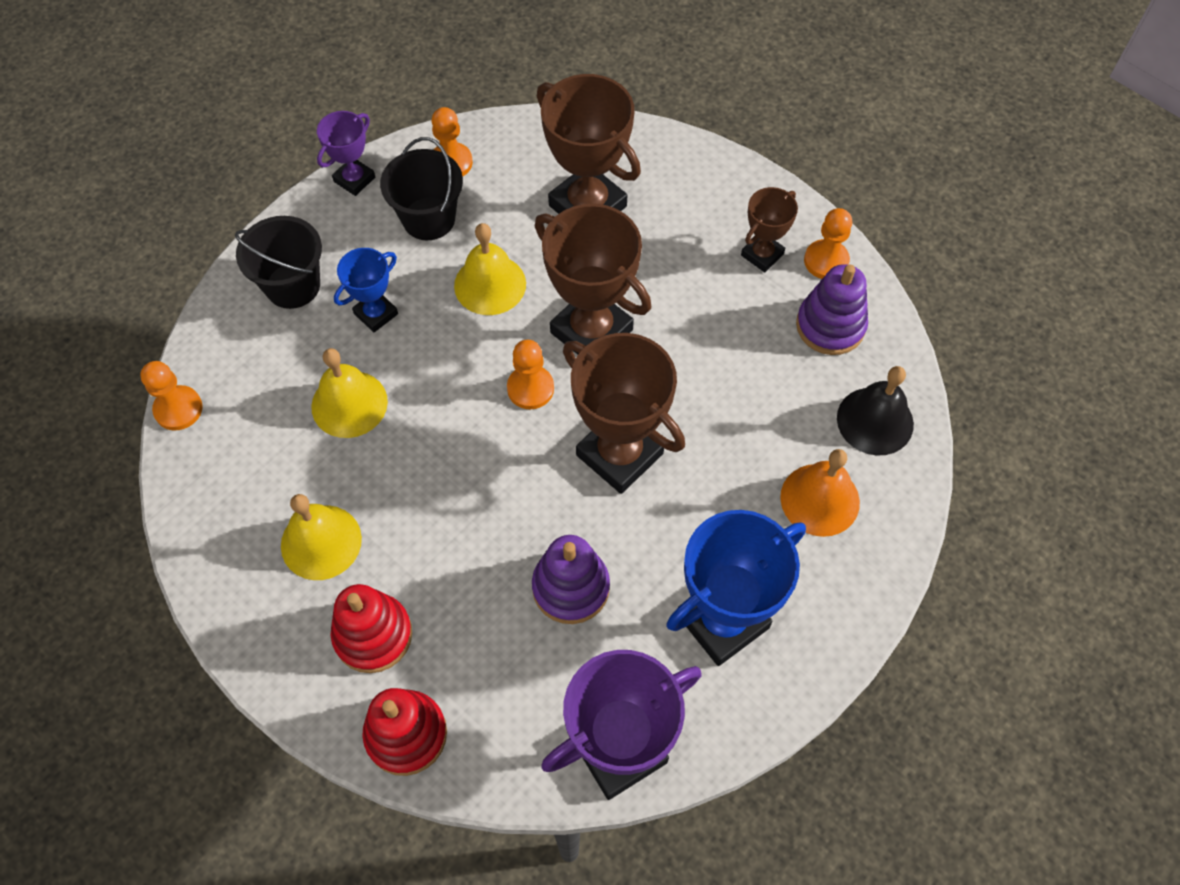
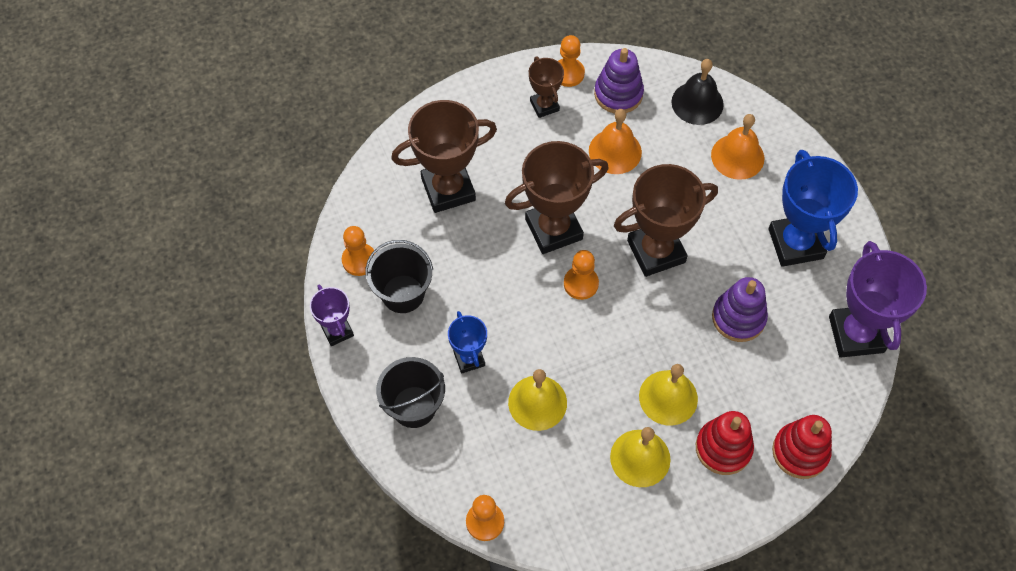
camera: 65 degrees left, 0 degrees up
(490, 284) = (482, 276): yellow bell -> yellow bell (668, 397)
(741, 354) = (615, 151): none -> orange bell

